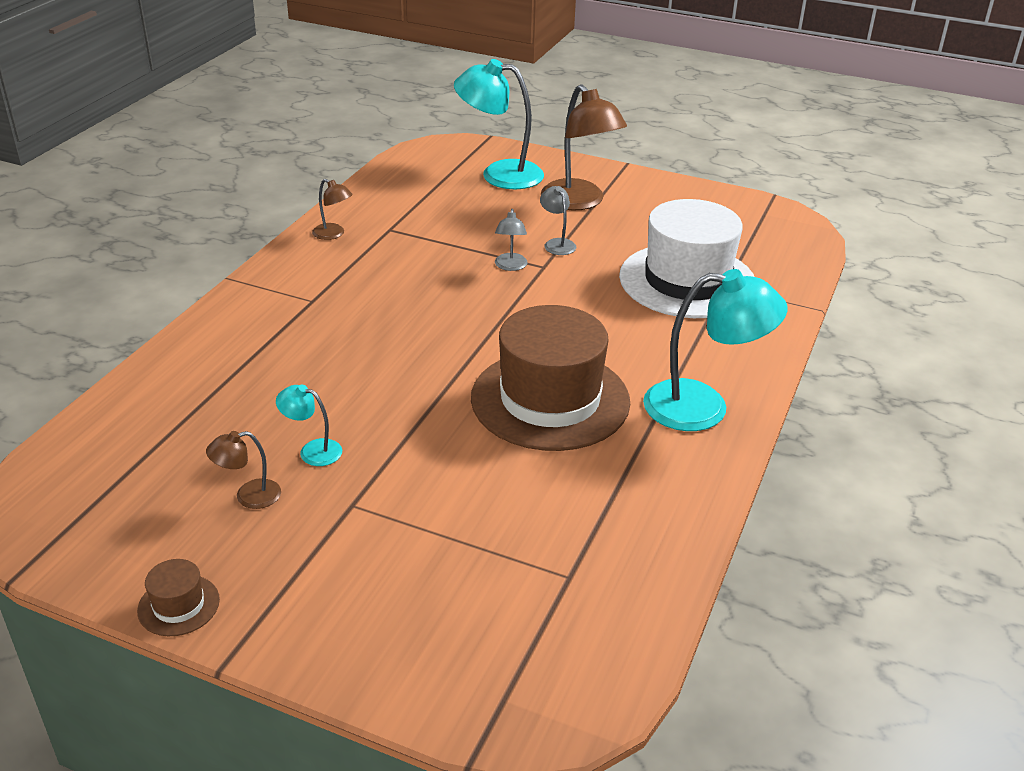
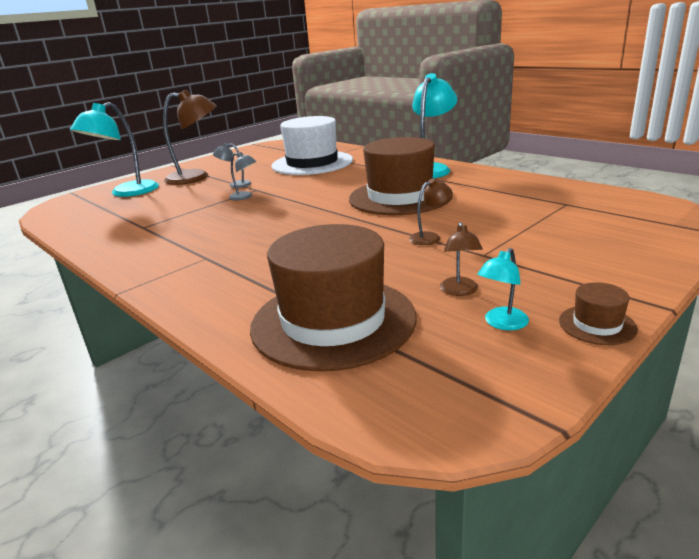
camera: 65 degrees left, 10 degrees down
(178, 421) = (333, 321): none -> brown hat
(312, 450) = (412, 265): turquoise lamp -> turquoise lamp (502, 323)
(333, 234) = (118, 246): brown lamp -> brown lamp (430, 237)

